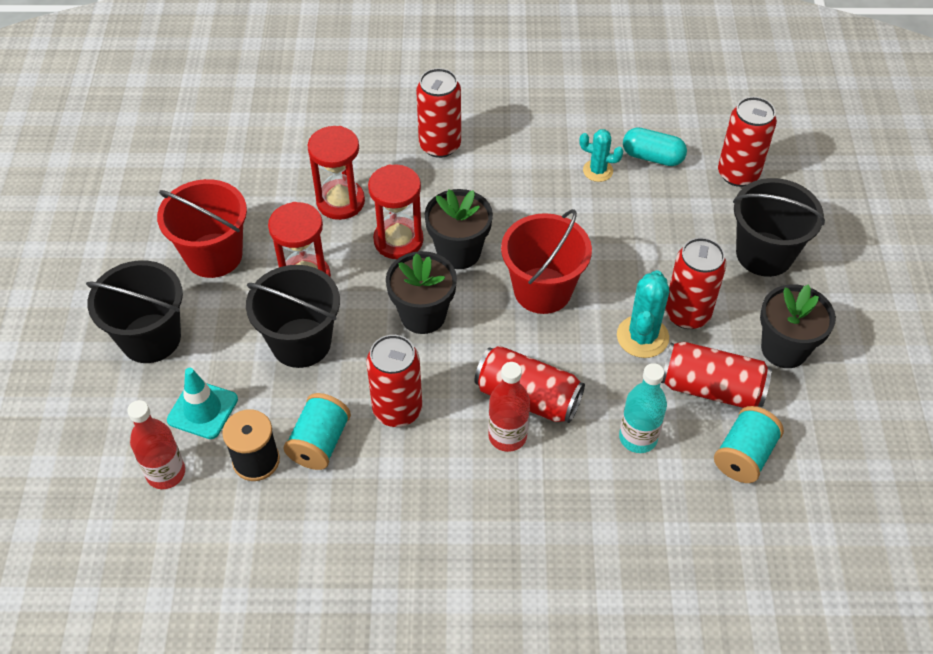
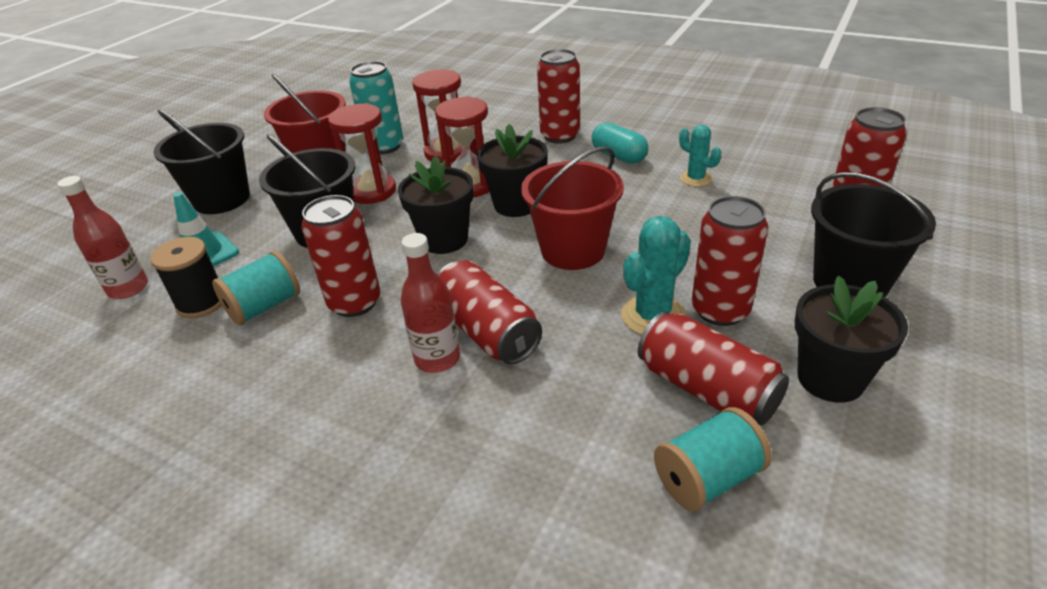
camera: 30 degrees right, 15 degrees down
(266, 212) = (384, 146): none -> turquoise can
(638, 438) = (580, 409): turquoise bottle -> none
(652, 157) = (761, 180): turquoise capsule -> turquoise capsule (619, 156)

